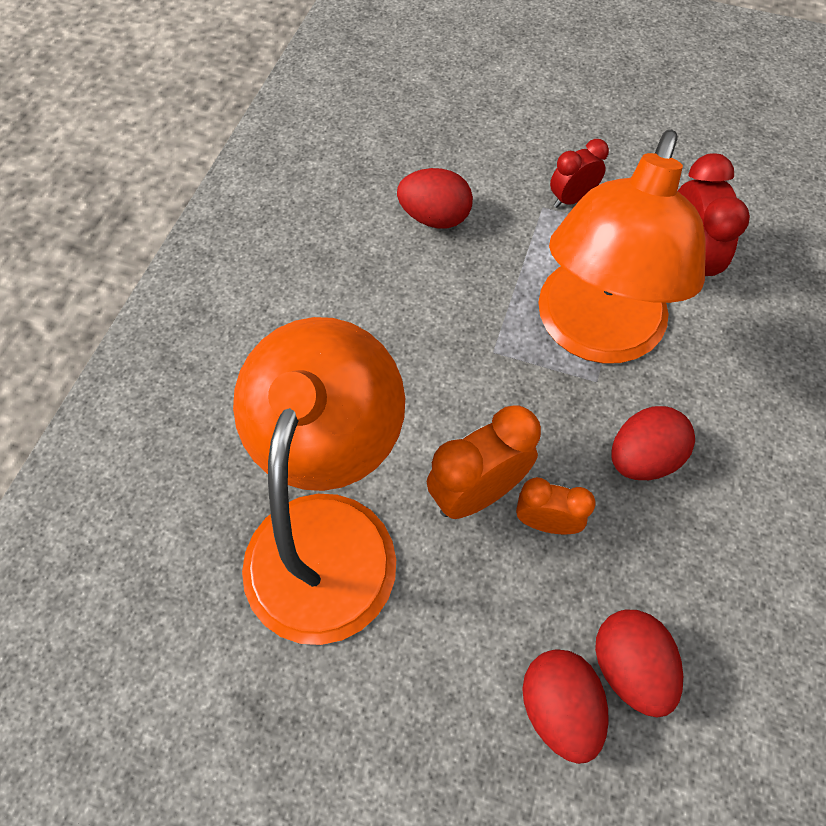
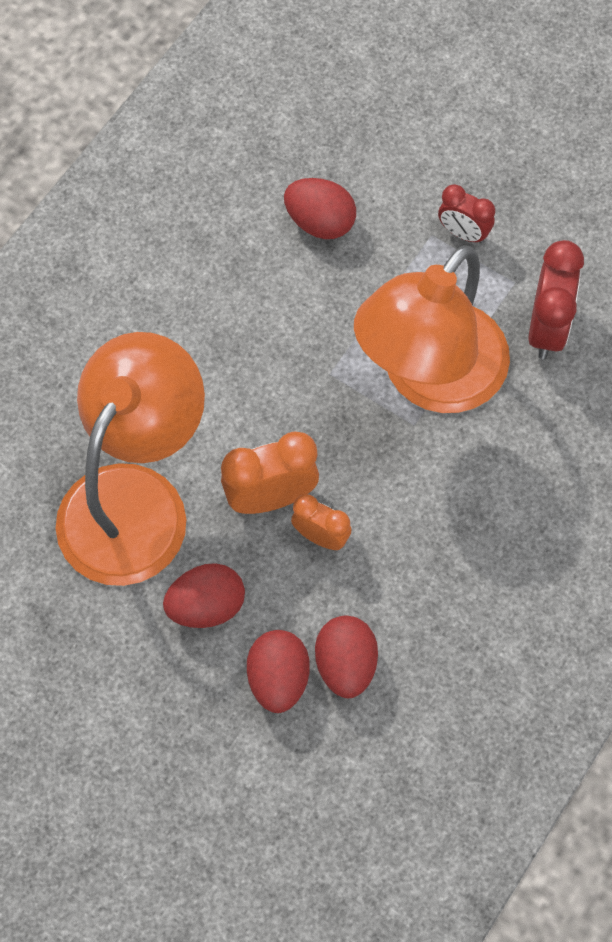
camera: 15 degrees right, 5 degrees up
(571, 199) = (463, 233): red clock -> red clock turned 135 degrees counterclockwise
(642, 458) = (426, 503): red egg -> red egg (206, 606)

